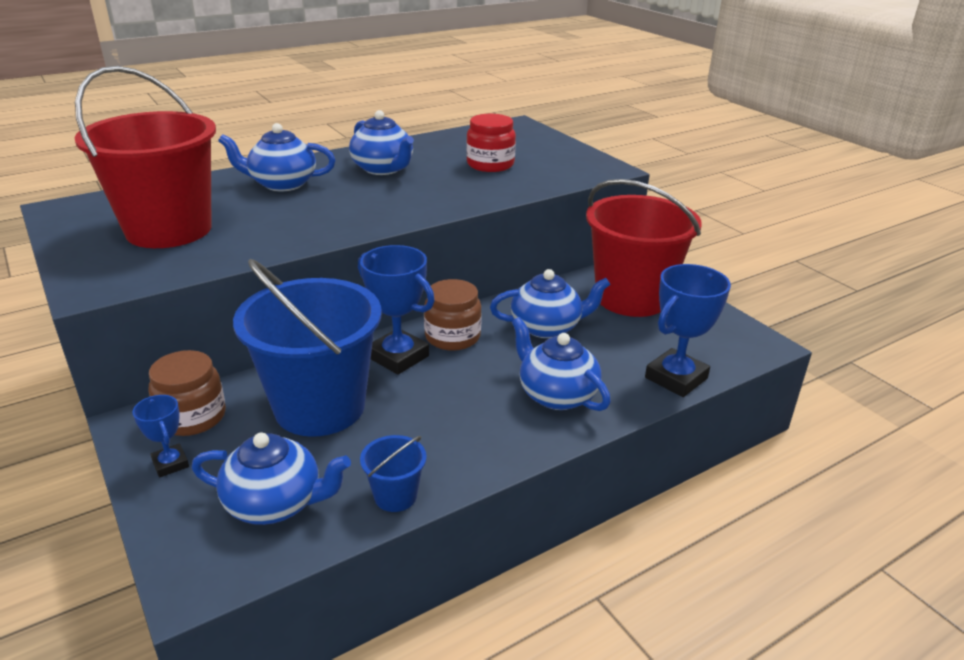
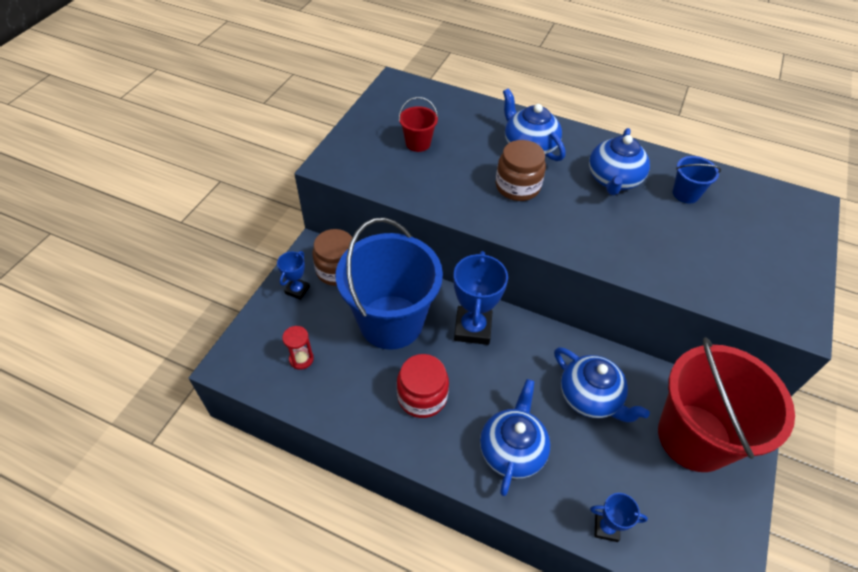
camera: 55 degrees right, 20 degrees up
(169, 230) = (418, 143): red bucket -> red bucket, size x0.41
(276, 503) = (301, 359): blue teapot -> red hourglass
(395, 496) = (345, 414): blue bucket -> blue bucket (685, 194)
(452, 337) = (522, 344): brown jar -> brown jar (517, 186)
(490, 164) = (700, 236): red jar -> red jar (422, 396)
(676, 378) = (606, 528): blue trophy -> blue trophy, size x0.54

